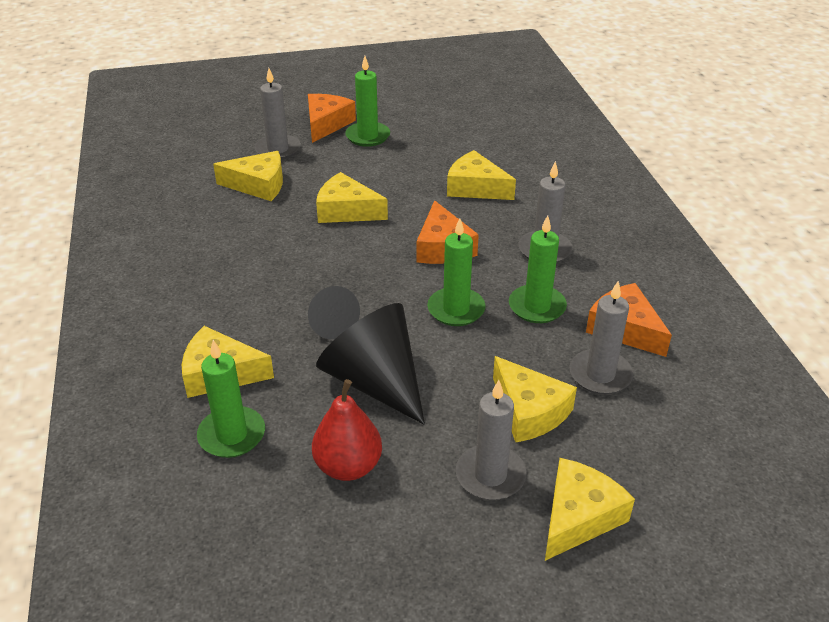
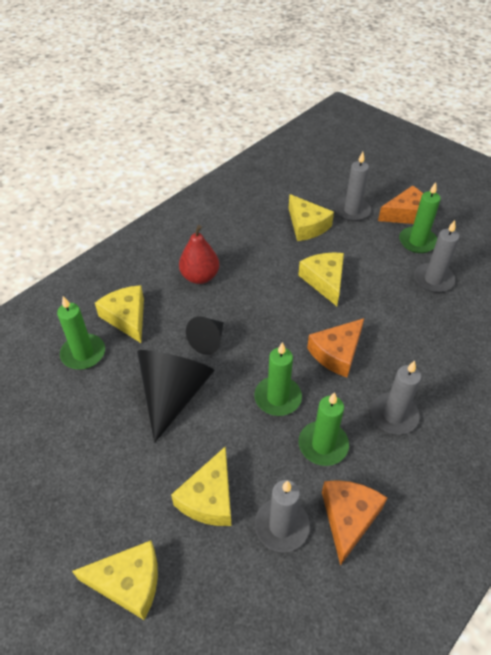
camera: 55 degrees right, 10 degrees up
(348, 466) = (93, 423): red pear -> red pear (200, 277)
(475, 187) = (425, 332): yellow cheese -> none
(490, 475) = (133, 506): grey candle -> grey candle (433, 279)

